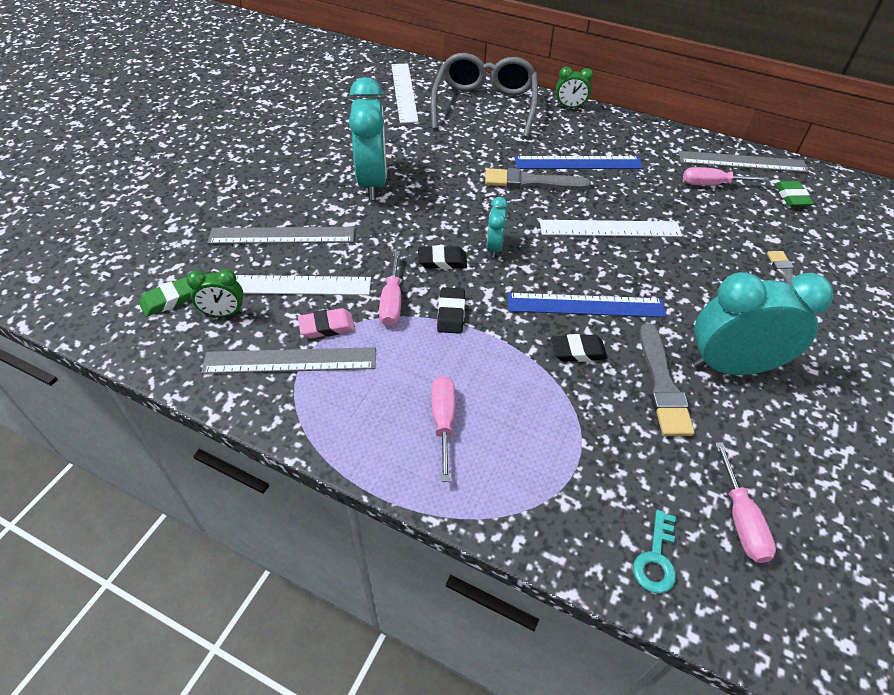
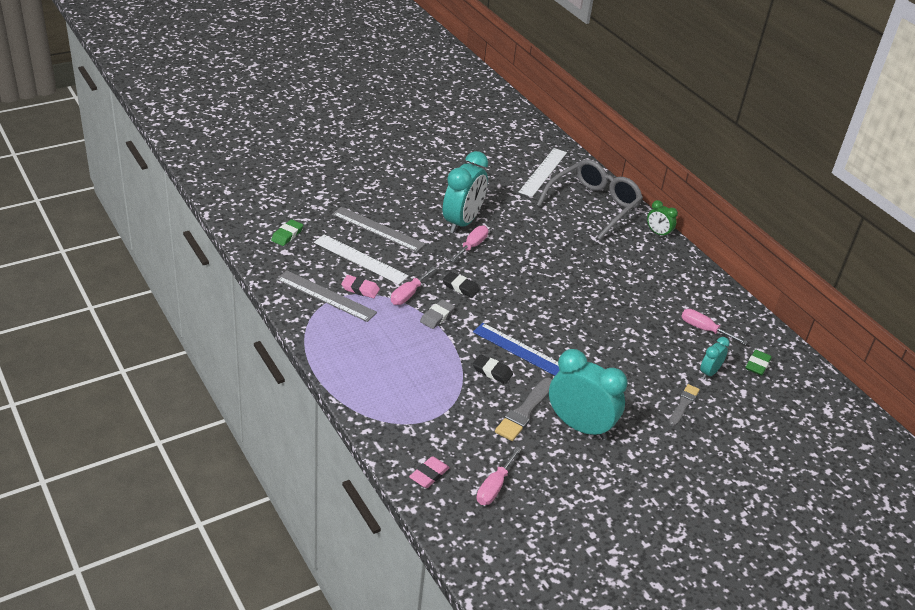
camera: 30 degrees right, 10 degrees down
(168, 300) = (287, 235): green eraser -> green eraser turned 60 degrees counterclockwise
(224, 313) = (310, 256): green clock -> none
(443, 421) = (380, 363): pink screwdriver -> pink screwdriver (472, 246)
(451, 313) = (437, 316): black eraser -> grey eraser
(494, 247) = (501, 295): turquoise clock -> turquoise clock (709, 372)
(531, 182) = (570, 269): grey brush -> none
(578, 163) = (618, 272): blue ruler -> none
(610, 228) = (592, 320): white ruler -> none
(656, 559) = (429, 475): turquoise key -> pink eraser
(742, 162) = (749, 327): grey ruler -> none

